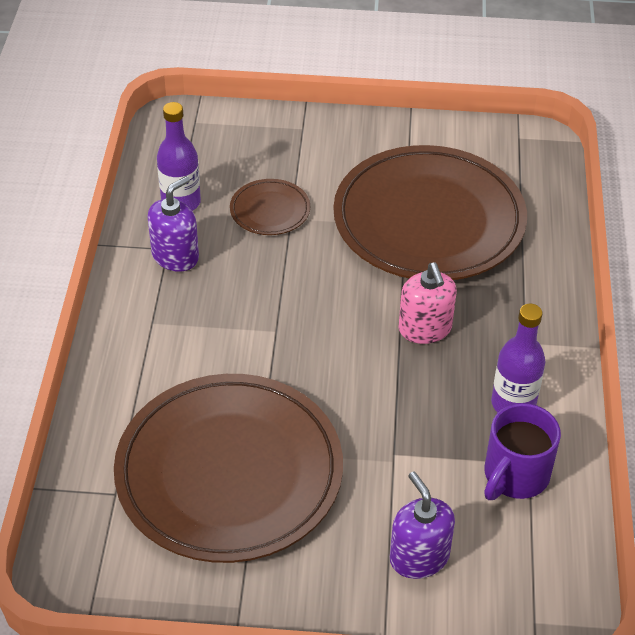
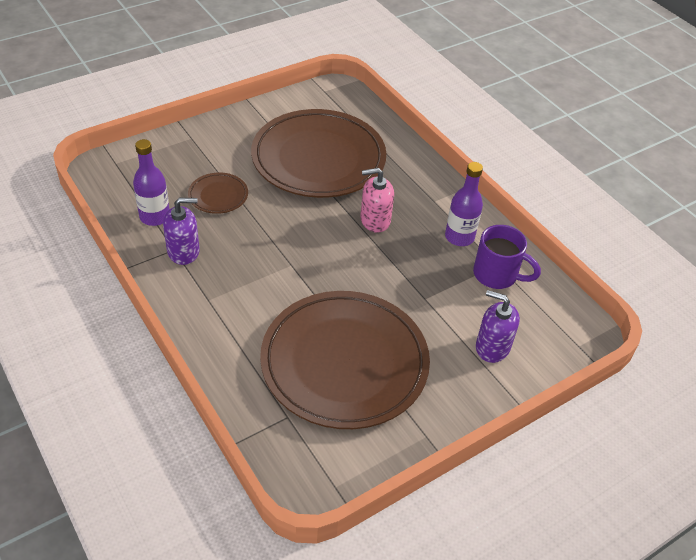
camera: 40 degrees left, 0 degrees up
(175, 256) = (183, 251): purple soap dispenser -> purple soap dispenser turned 75 degrees clockwise
(425, 329) = (375, 220): pink soap dispenser -> pink soap dispenser turned 135 degrees clockwise
(515, 476) = (497, 275): purple mug -> purple mug turned 60 degrees counterclockwise

